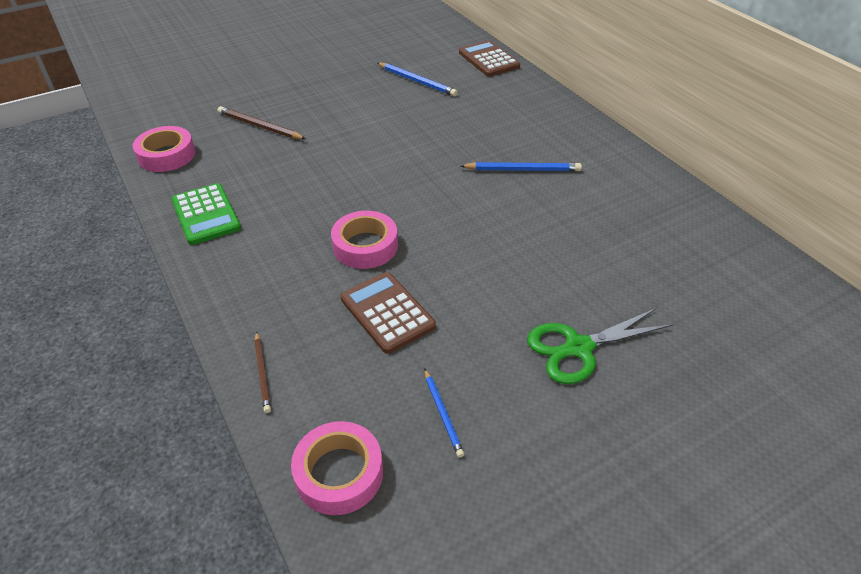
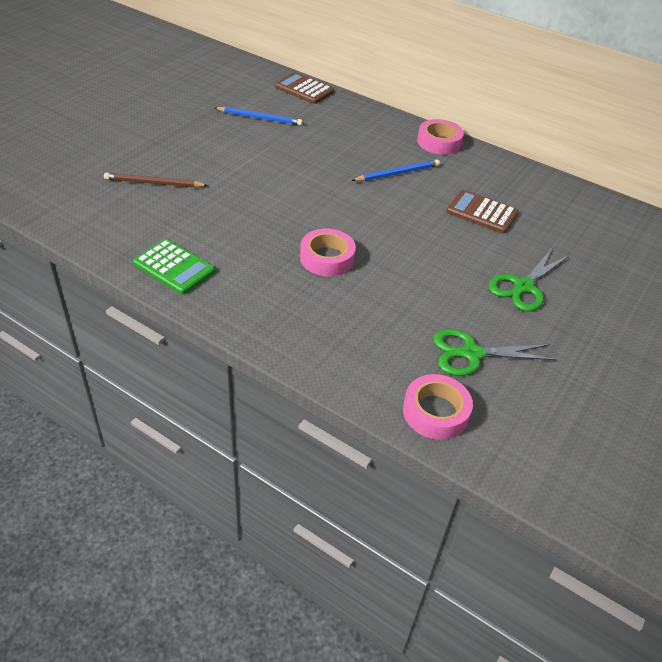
camera: 30 degrees left, 0 degrees up
(166, 155) = (89, 227): pink tape -> pink tape (439, 142)
(262, 373) = (328, 368): brown pencil -> none
(387, 312) = (382, 300): brown calculator -> brown calculator (482, 212)
(443, 414) = (472, 353): blue pencil -> green scissors

